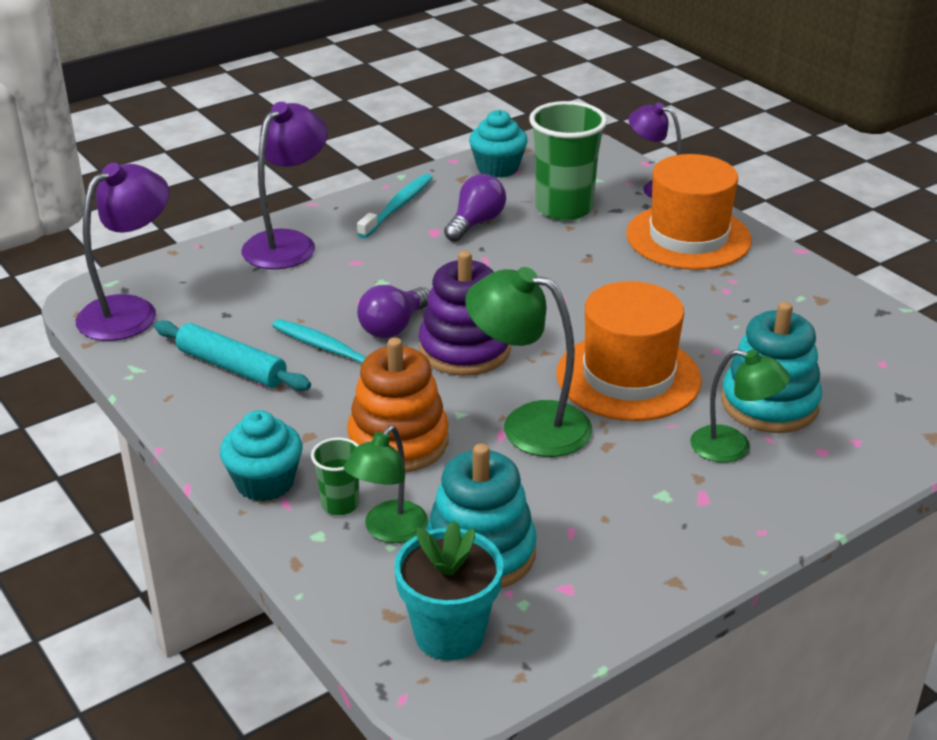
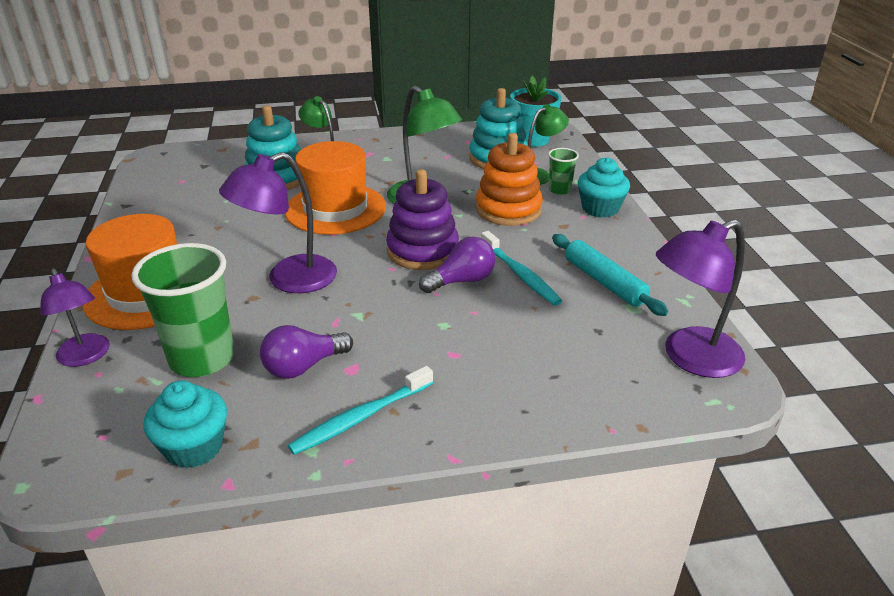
camera: 155 degrees left, 0 degrees up
(288, 243) = (509, 399): purple lamp -> purple lamp (289, 280)

